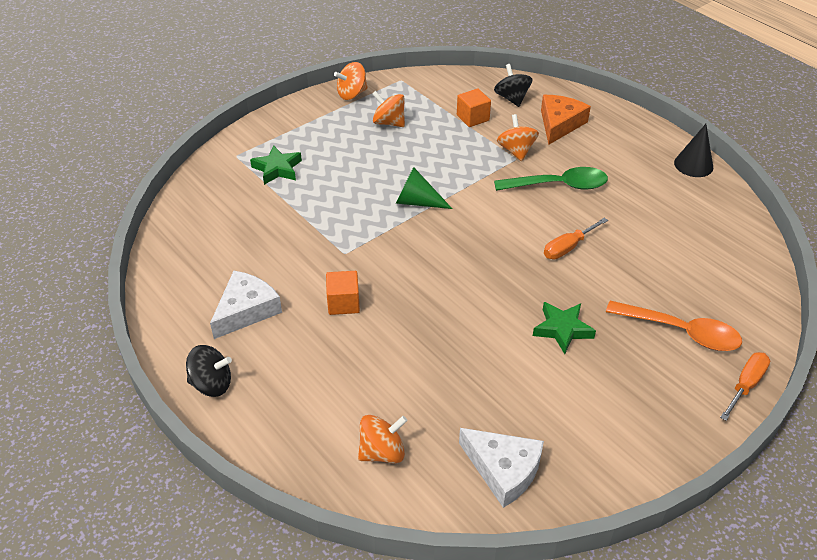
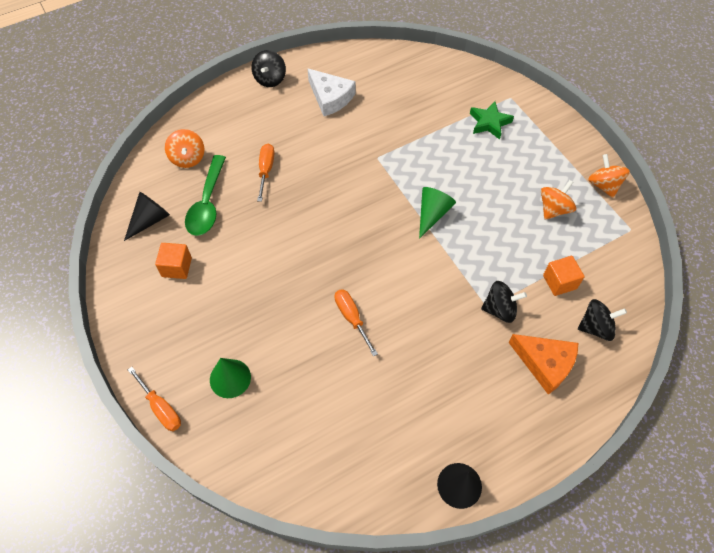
camera: 100 degrees right, 15 degrees up
(343, 303) = (323, 151): orange cube -> orange cube (177, 267)
(387, 356) = (266, 170): none -> orange screwdriver
(503, 470) = (150, 220): white cheese -> black cone
(516, 151) = (500, 309): orange spinning top -> black spinning top
(558, 185) = (440, 334): green spoon -> green spoon (207, 204)
(562, 329) = (258, 288): green star -> none
(681, 332) = (230, 378): orange spoon -> green cone

